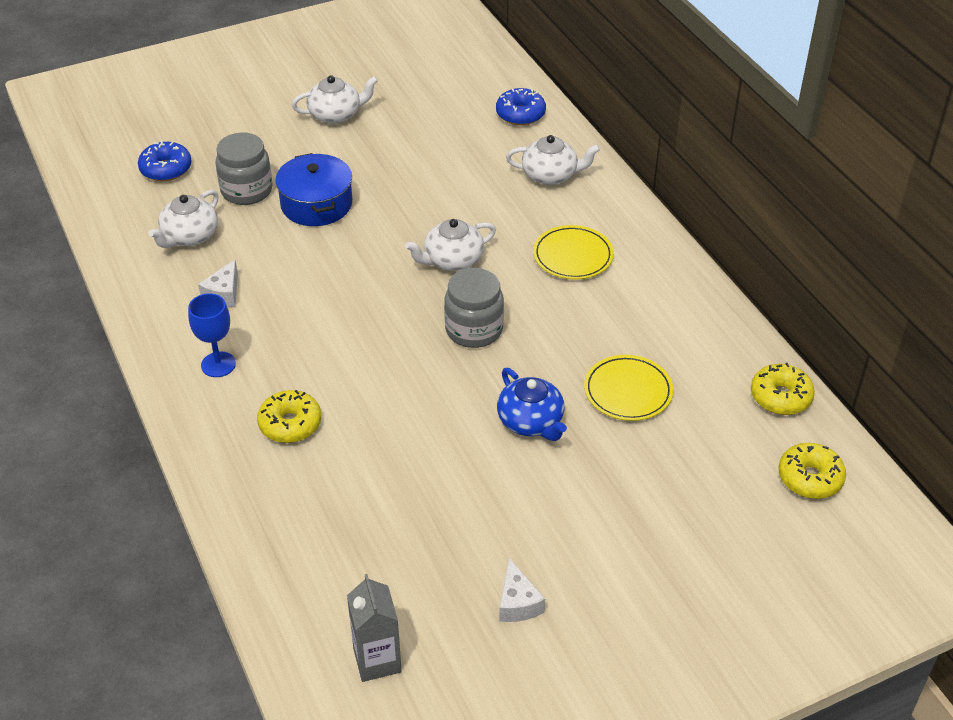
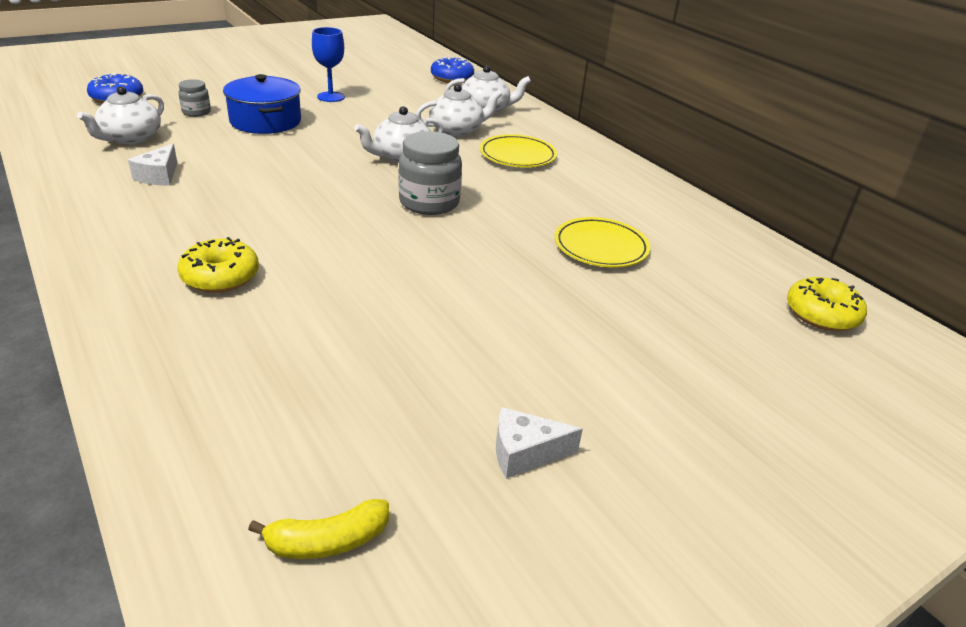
camera: 10 degrees left, 10 degrees down
(218, 364) = (141, 228): blue goblet -> blue goblet (331, 97)
(246, 191) = (196, 112): grey jar -> grey jar, size x0.55
(336, 114) = (287, 74): white teapot -> white teapot (457, 130)
(377, 660) = (328, 541): grey carton -> yellow banana
(517, 603) = (525, 453): white cheese -> white cheese turned 105 degrees clockwise
(531, 422) = (503, 272): blue teapot -> none
(780, 397) = (756, 250): yellow donut -> none

